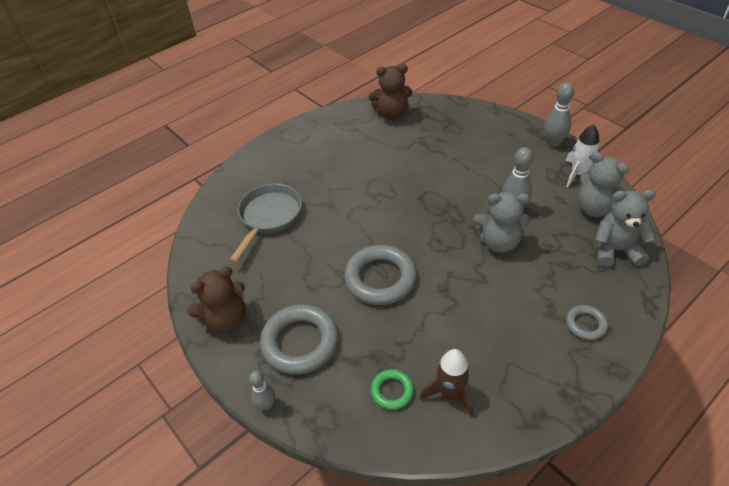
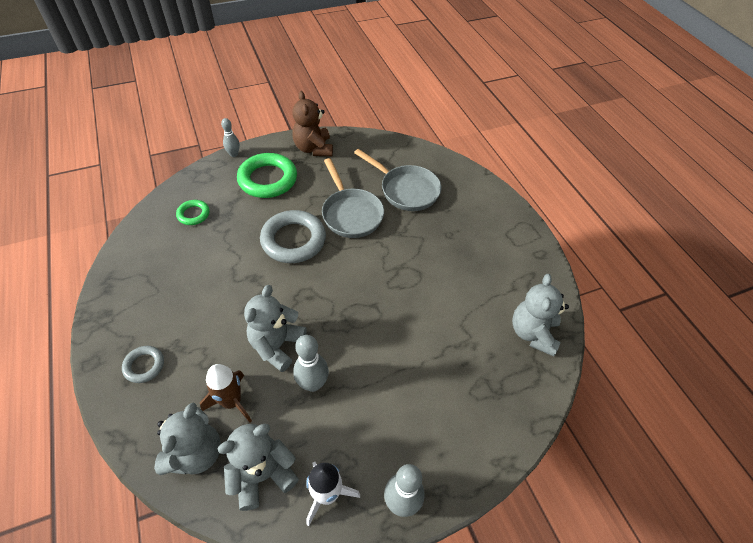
camera: 105 degrees right, 5 degrees up
(300, 342) = (268, 179): grey ring -> green ring
(321, 247) = (351, 213): none -> grey pan
(391, 114) = (533, 333): brown teddy bear -> grey teddy bear
(450, 393) = (165, 244): brown rocket -> brown rocket (232, 402)

